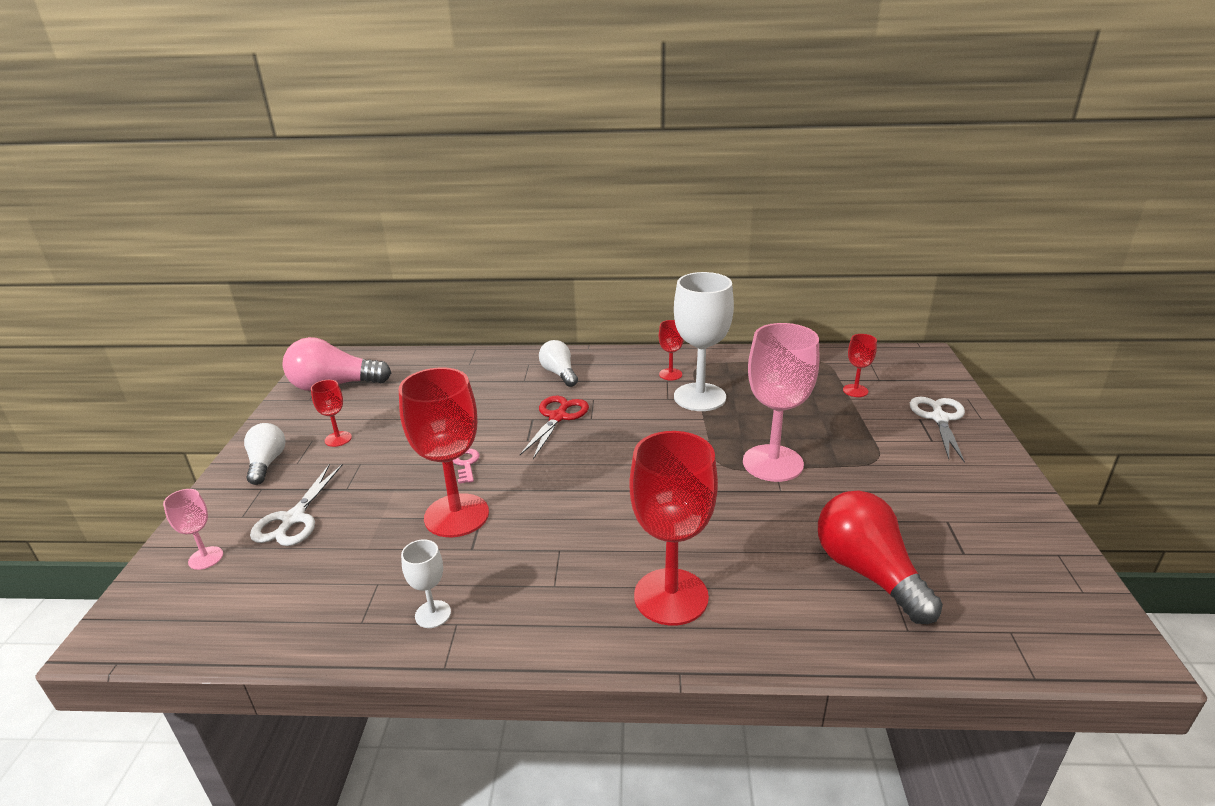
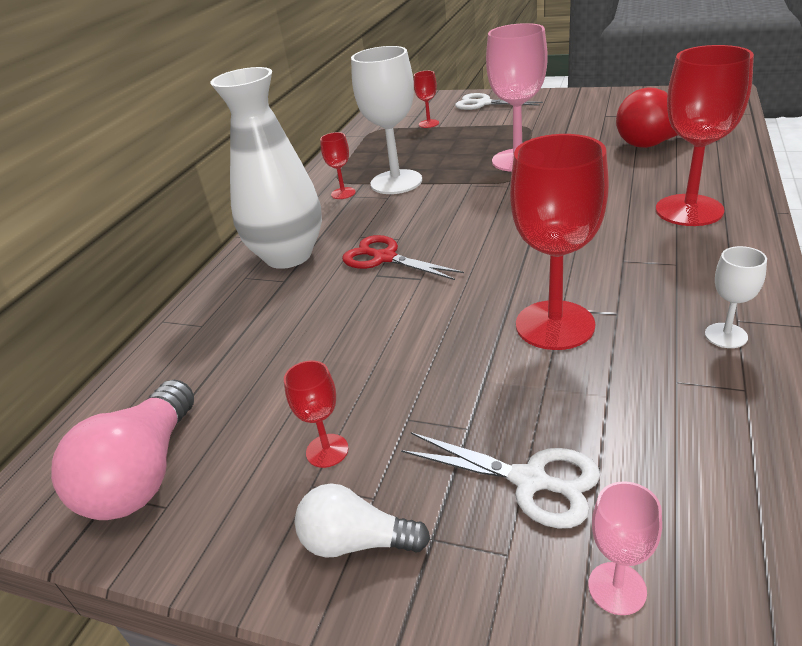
camera: 70 degrees left, 5 degrees up
(466, 464) = (451, 321): pink key -> none
(559, 373) = (288, 256): white light bulb -> white vase

